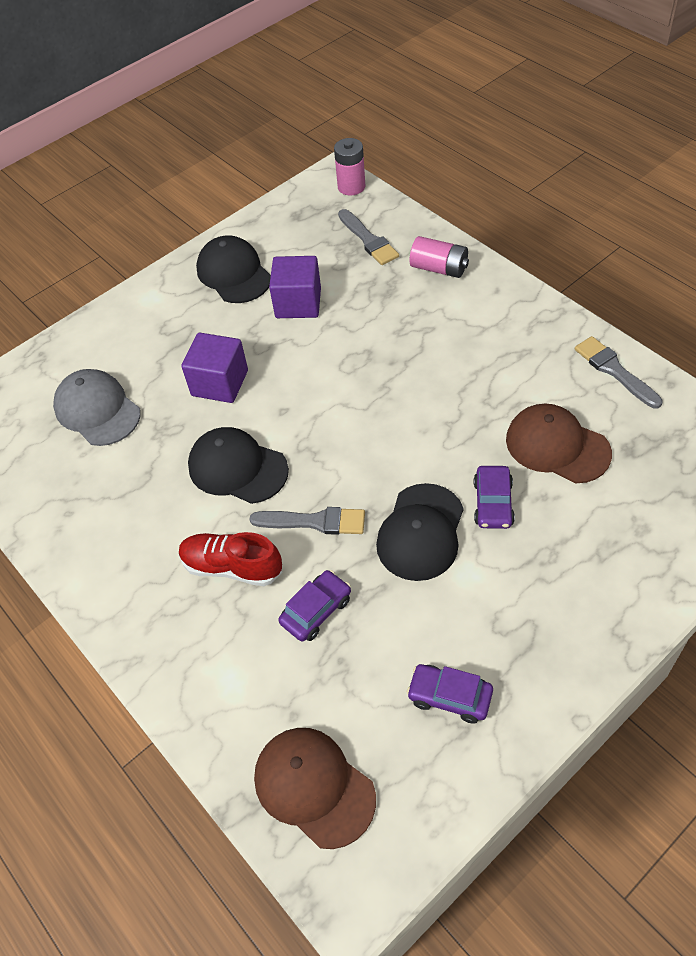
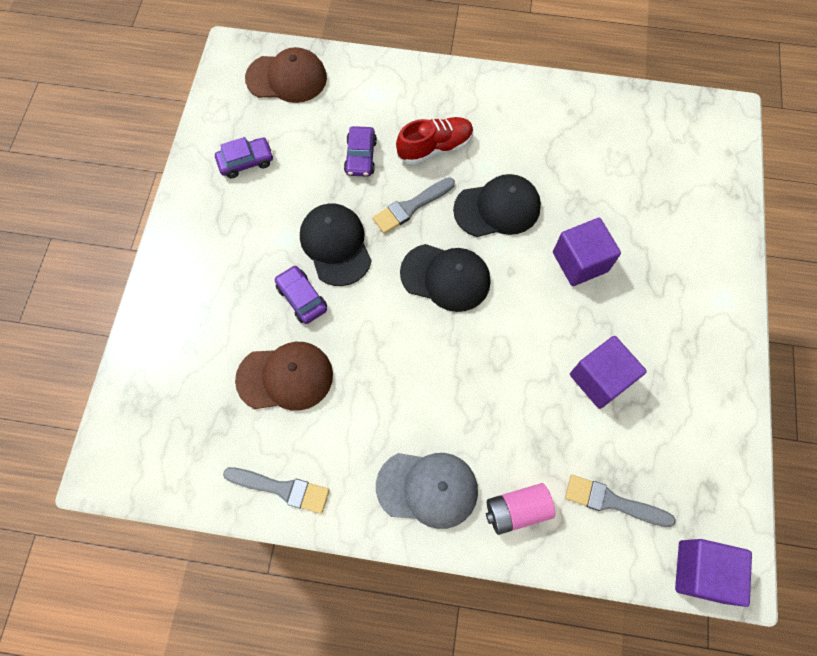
camera: 135 degrees right, 15 degrees up
(97, 410) = (639, 183): grey cap -> grey cap (427, 488)
(234, 273) = (687, 373): black cap -> black cap (445, 277)
(351, 187) = (701, 571): pink battery -> purple cube

